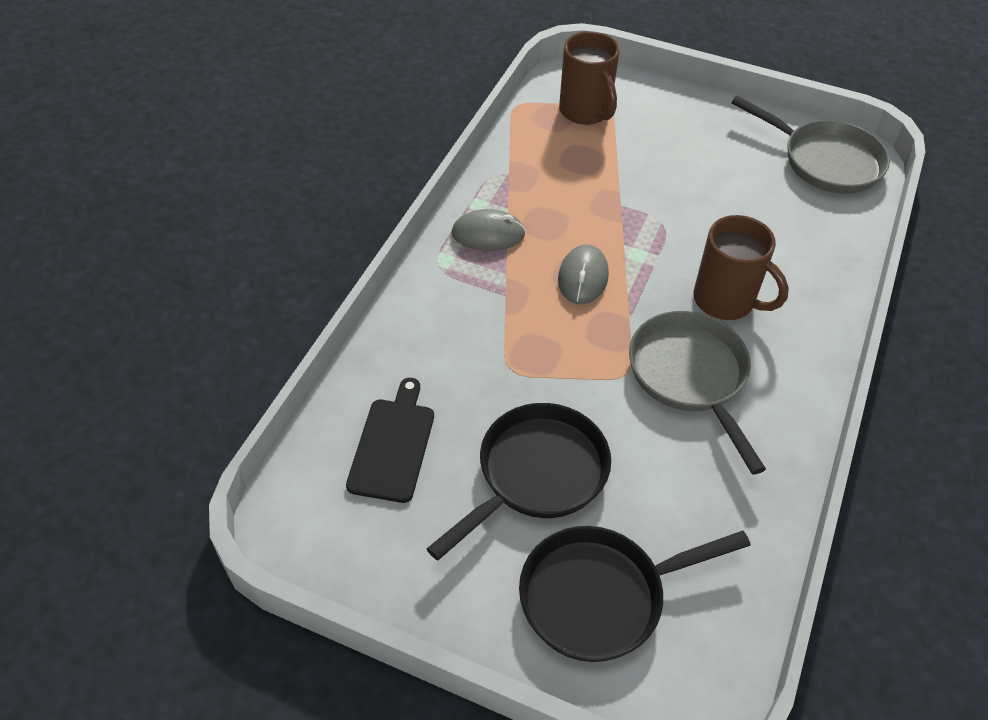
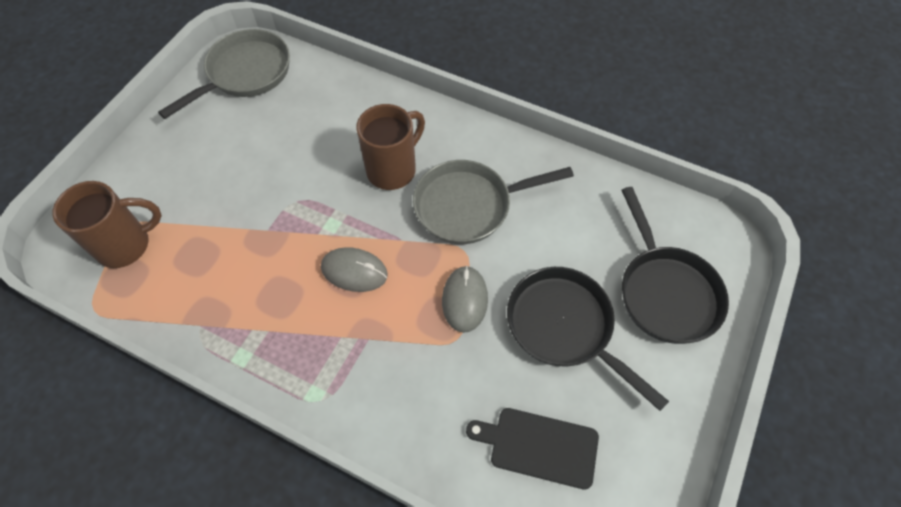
camera: 85 degrees left, 10 degrees up
(488, 234) = (286, 350): grey mouse -> grey mouse (464, 300)

